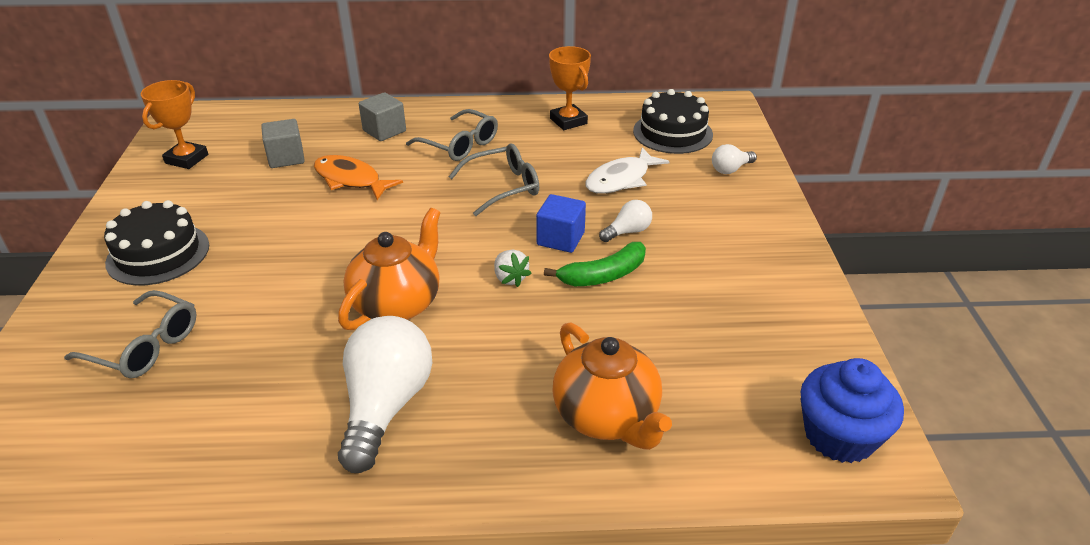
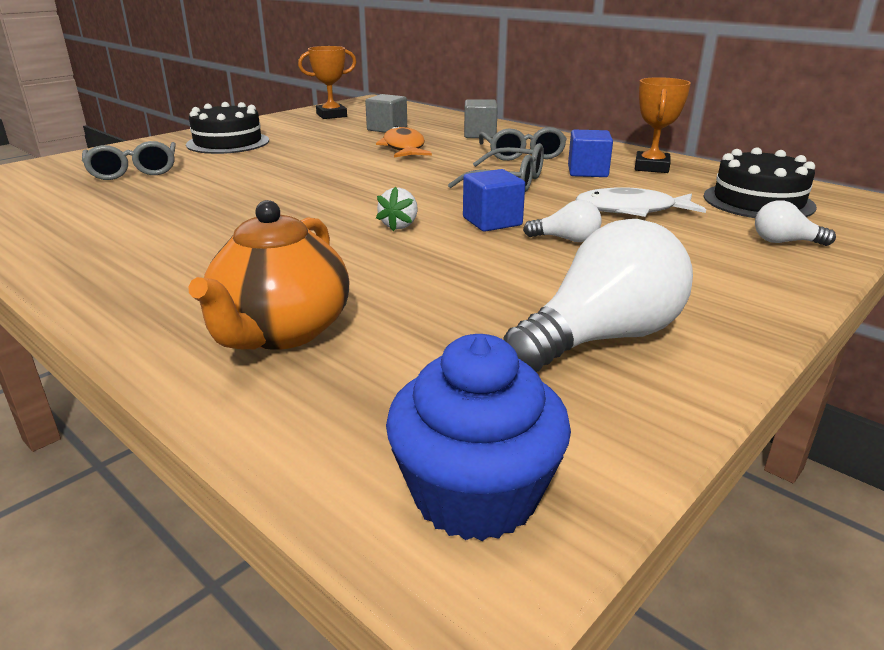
camera: 45 degrees right, 10 degrees down
(386, 406) = (166, 247): white light bulb -> white light bulb (601, 338)
(397, 303) = (293, 207): orange teapot -> none
(536, 147) = (587, 172): none -> blue cube
(603, 275) = (481, 254): green banana -> none

